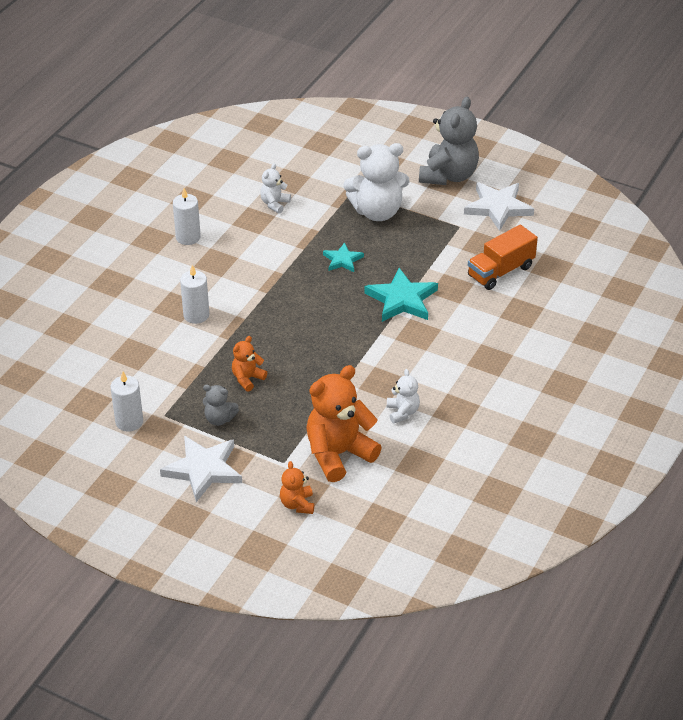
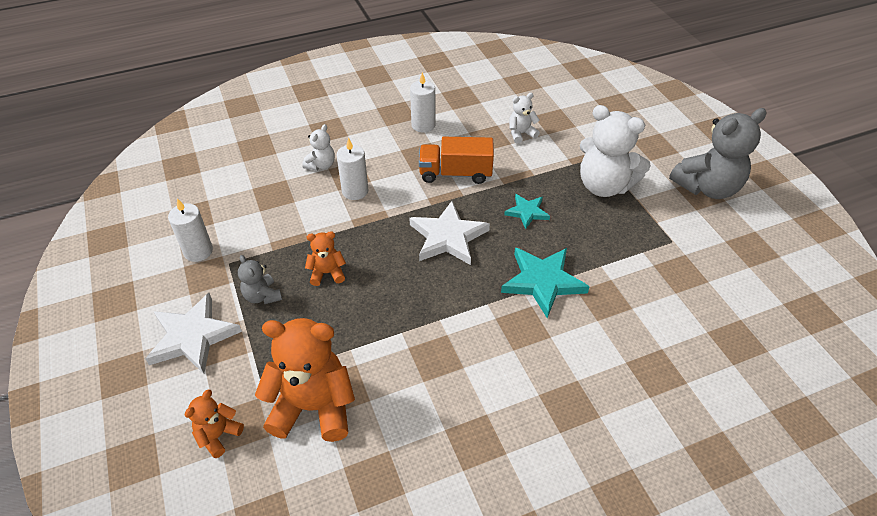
camera: 40 degrees right, 5 degrees up
(402, 412) = (420, 404): white teddy bear -> white teddy bear (321, 165)
(498, 207) = (731, 244): white star -> white star (448, 237)
(500, 271) = (673, 312): orange truck -> orange truck (455, 173)

